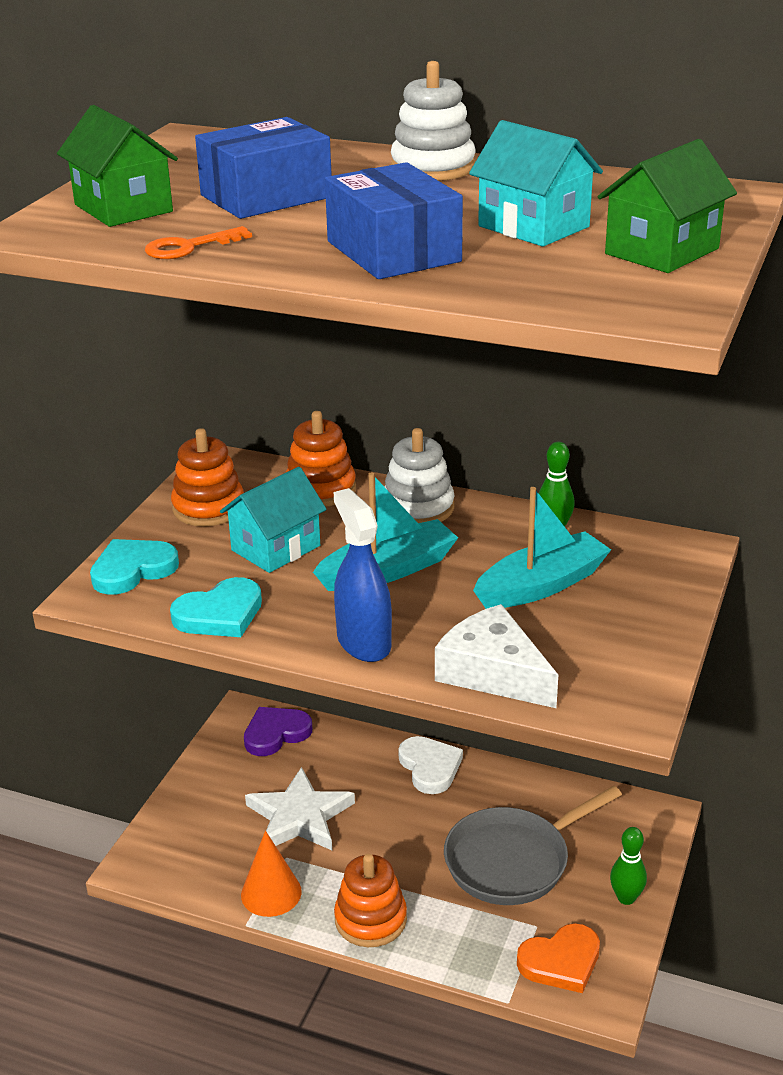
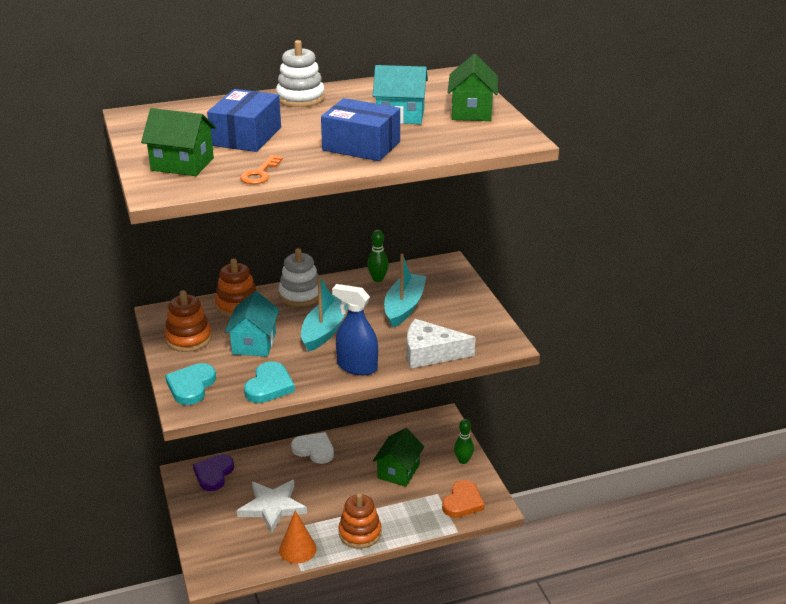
camera: 40 degrees left, 0 degrees up
(513, 860) = (398, 471): grey pan -> green house

